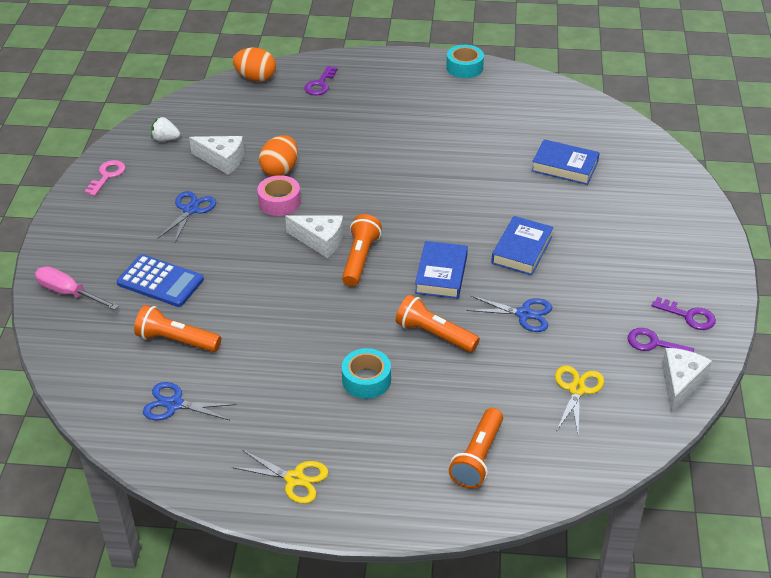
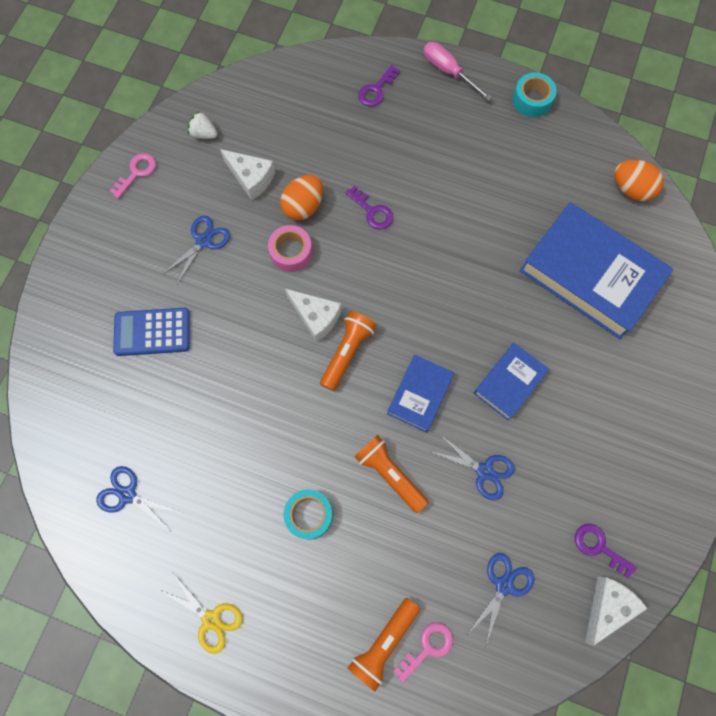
camera: 15 degrees right, 30 degrees up
(69, 293) = (66, 324): pink screwdriver -> pink screwdriver (448, 72)
(160, 282) = (152, 332): blue calculator -> blue calculator turned 135 degrees clockwise
(176, 340) = (149, 414): orange flashlight -> none
(256, 78) = (314, 65): orange egg -> orange egg (631, 189)
(522, 451) = (427, 647): none -> pink key
(564, 166) = (590, 275): blue book -> blue book, size x1.94
(577, 390) = (504, 585): yellow scissors -> blue scissors
(689, 316) = (647, 520): purple key -> purple key (372, 211)

